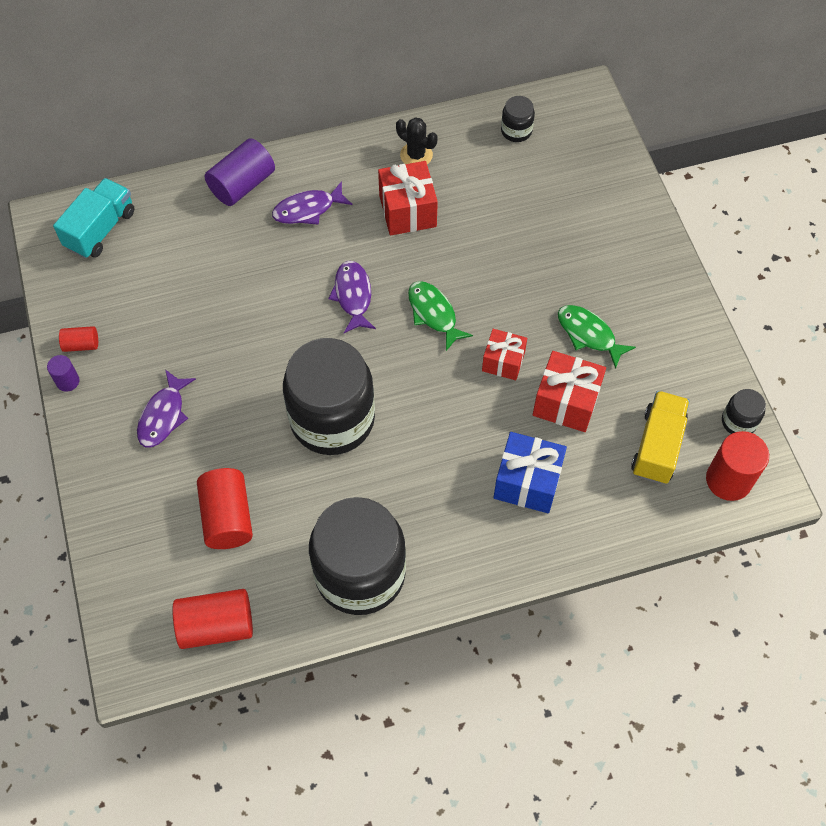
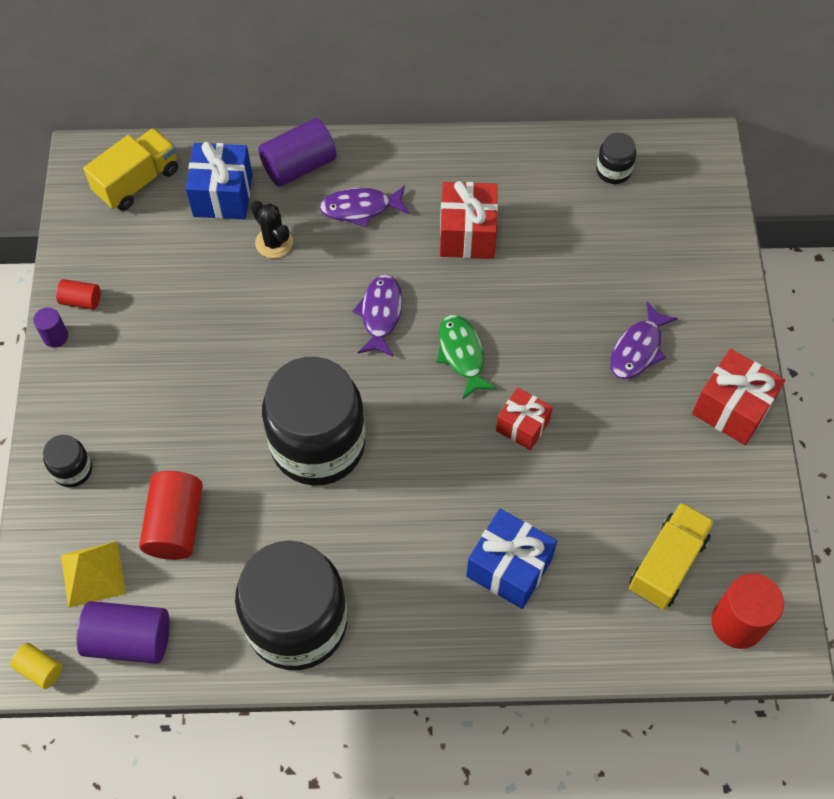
camera: 15 degrees right, 0 degrees up
(100, 229) = (137, 181): turquoise truck -> yellow truck
(144, 671) = (40, 669): none -> yellow cylinder
(163, 415) = (142, 397): purple fish -> purple fish (638, 349)
(166, 578) = (93, 574): none -> yellow pyramid
(182, 225) = (223, 195): none -> blue gift
(216, 625) = (129, 639): red cylinder -> purple cylinder
(416, 155) = (495, 174): black cactus -> black cactus (274, 243)
(566, 402) = (579, 488): red gift -> red gift (732, 408)
(589, 334) = (627, 418): green fish -> none
(738, 421) = (769, 559): black jar -> black jar (72, 470)

